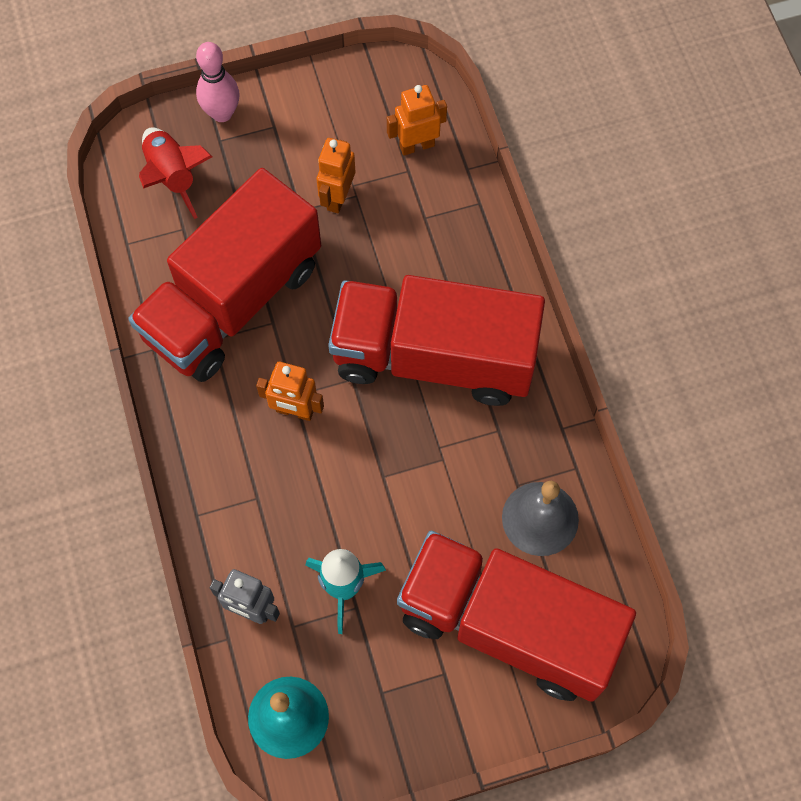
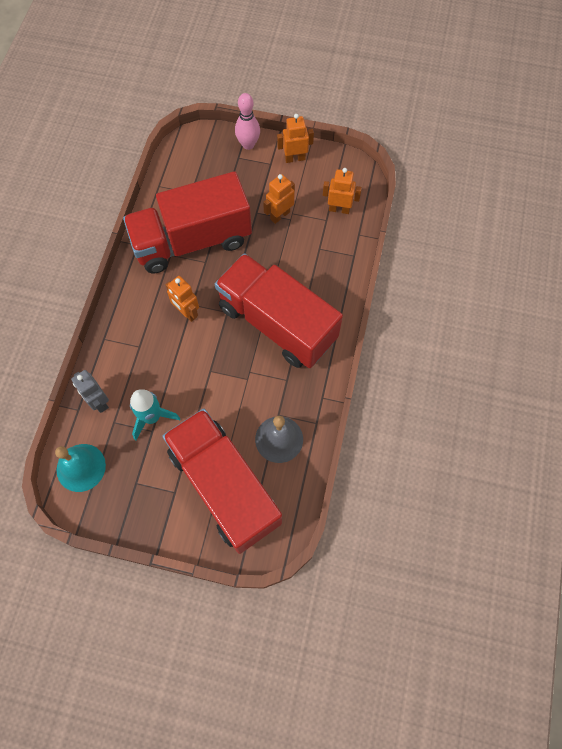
camera: 30 degrees right, 0 degrees up
(173, 176) = (203, 164): red rocket -> none
(305, 101) = (295, 158): none -> orange robot

